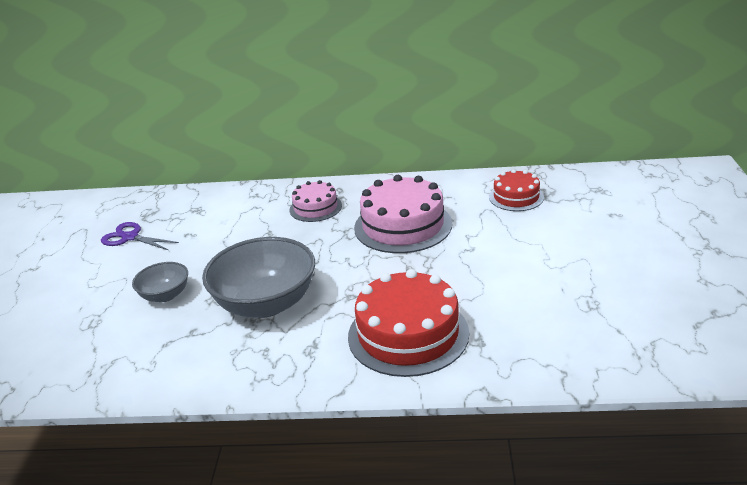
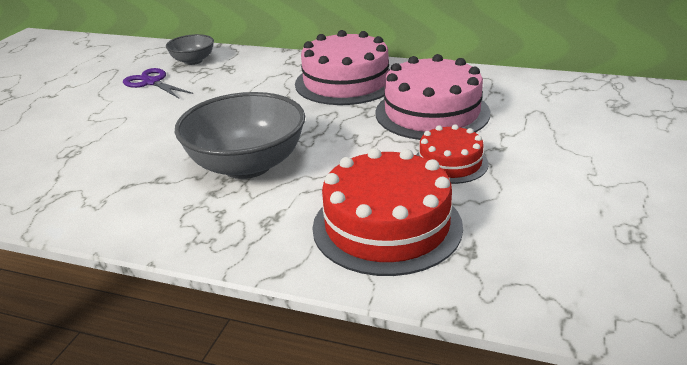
camera: 15 degrees right, 0 degrees up
(165, 295) = (152, 139): grey bowl -> grey bowl (193, 61)
(315, 208) = (346, 82): pink cake -> pink cake, size x1.75
(516, 197) = (577, 103): red cake -> red cake (450, 163)

